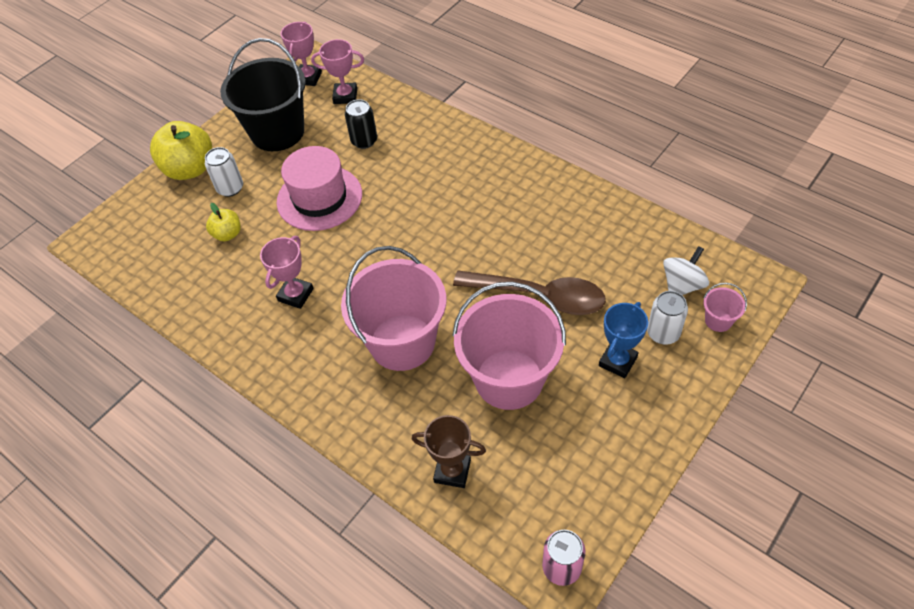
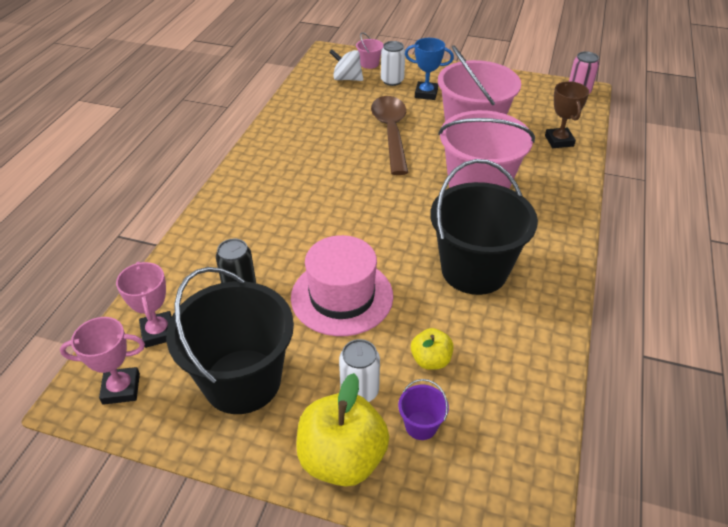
camera: 115 degrees left, 10 degrees down
(183, 213) = (421, 425): none -> purple bucket
(295, 295) = (474, 270): pink trophy -> black bucket

